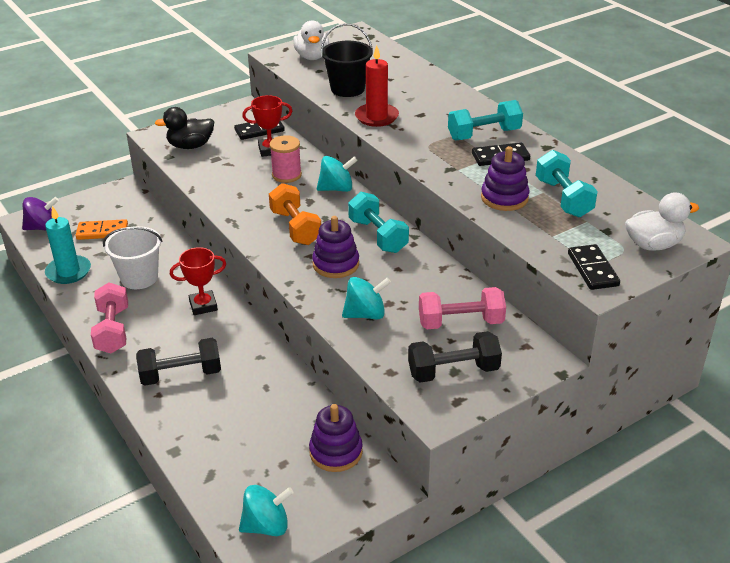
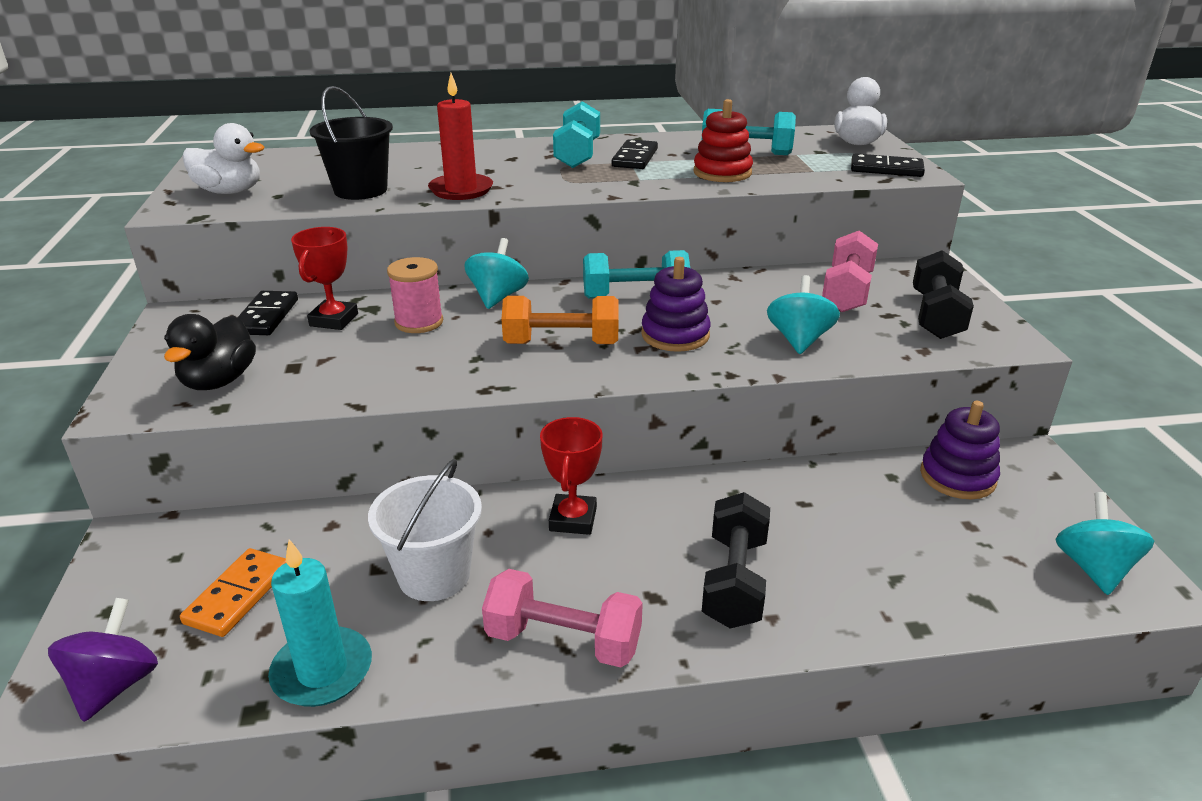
camera: 65 degrees left, 5 degrees down
(504, 198) = (722, 173): purple stacking toy -> red stacking toy

